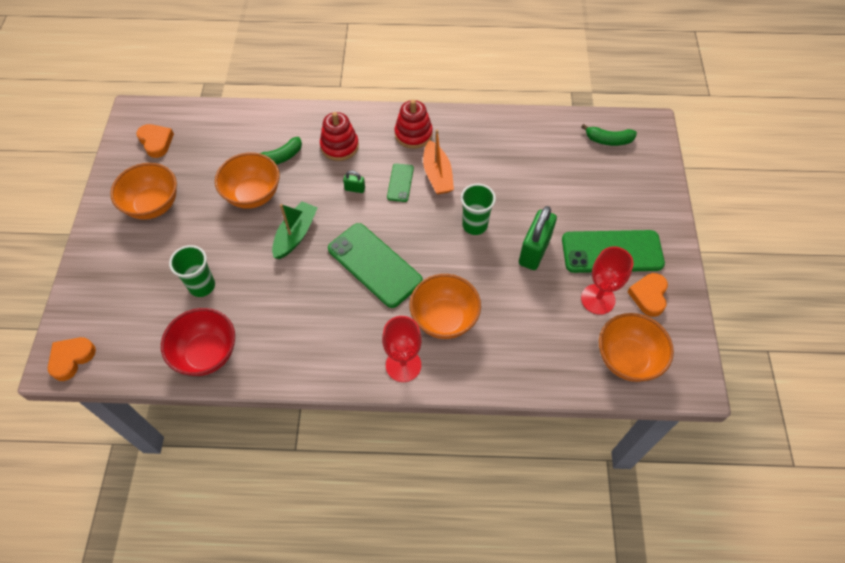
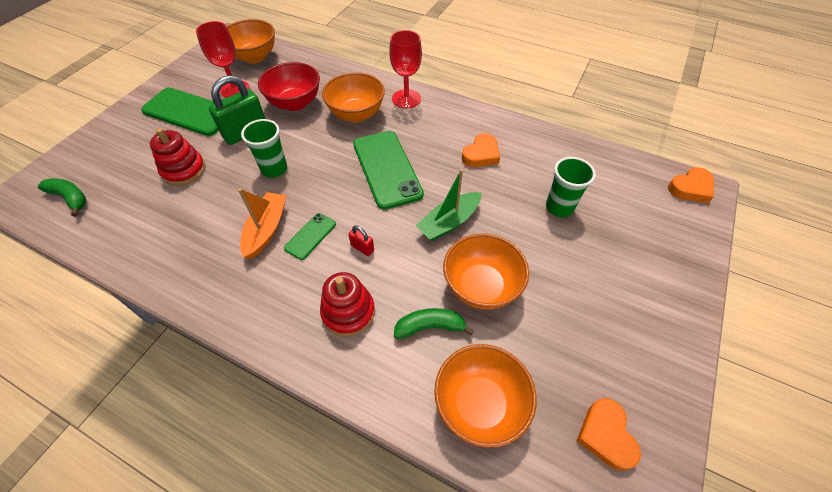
camera: 155 degrees left, 5 degrees down
(153, 205) = (611, 322): orange bowl -> orange bowl (479, 404)
(206, 353) = (562, 153): red bowl -> red bowl (295, 103)
(355, 189) = (362, 248): green padlock -> red padlock
(413, 134) = (251, 291): red stacking toy -> red stacking toy (184, 170)
(648, 296) = (199, 80): orange heart -> orange heart (481, 154)

